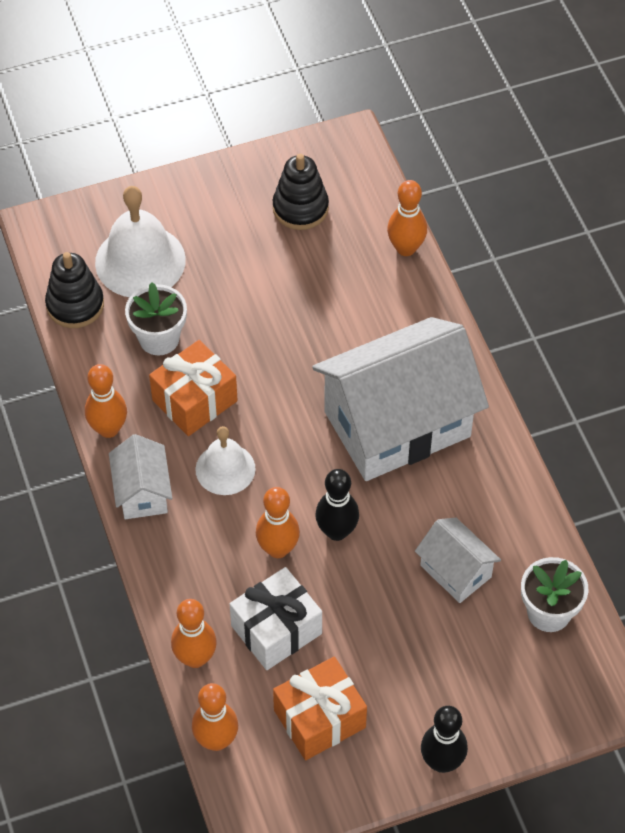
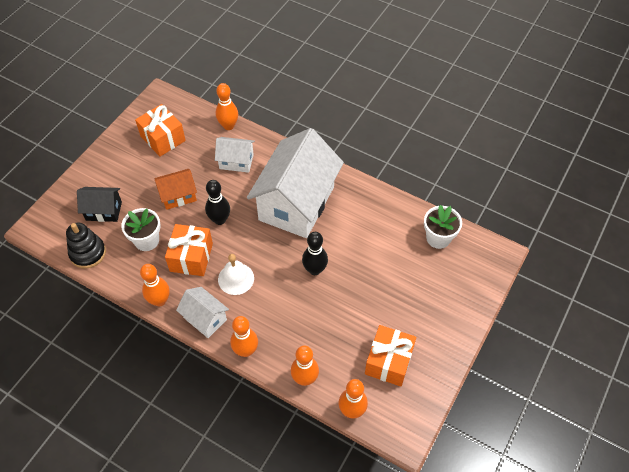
camera: 40 degrees left, 0 degrees up
(140, 261) = (104, 211): white bell -> black house
(250, 305) = (178, 196): none -> orange house
(276, 630) = (330, 335): white gift -> none
(278, 549) = (295, 297): orange bowling pin -> orange bowling pin (246, 350)
(300, 208) = (163, 138): black stacking toy -> orange gift
(442, 762) = (459, 338): black bowling pin -> black bowling pin (220, 220)
(455, 571) = (383, 249): white house -> white house (236, 161)

